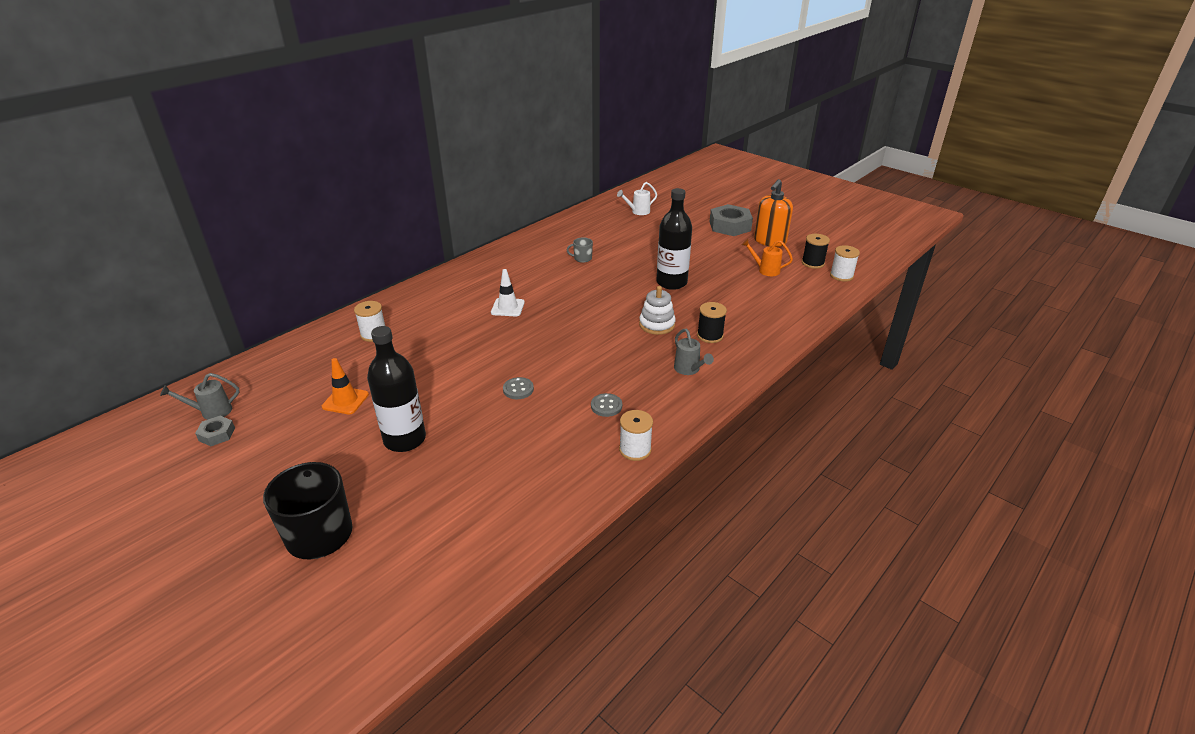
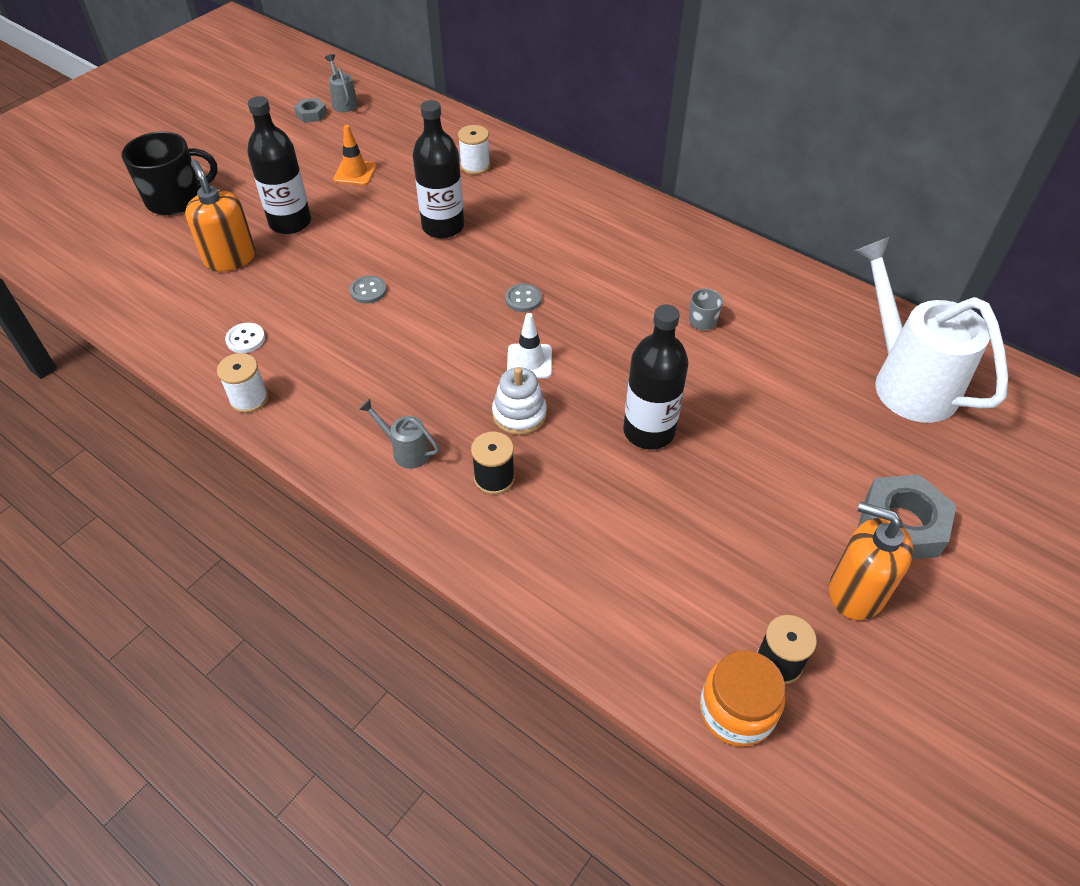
camera: 85 degrees right, 15 degrees up
(444, 477) = (230, 258): none -> orange soap dispenser
(449, 352) = (443, 226): none -> black bottle
(507, 307) = (546, 260): white traffic cone -> white traffic cone (529, 361)
(563, 457) = (245, 339): none -> white button
(606, 406) = (331, 369): grey button -> grey button (523, 299)
(638, 212) = (906, 381): white watering can -> white watering can, size x2.36
(689, 369) = (406, 451): grey watering can -> grey watering can turned 60 degrees clockwise
(765, 270) = (726, 572): orange watering can -> none
(841, 276) = (736, 711): white spool -> orange jar

